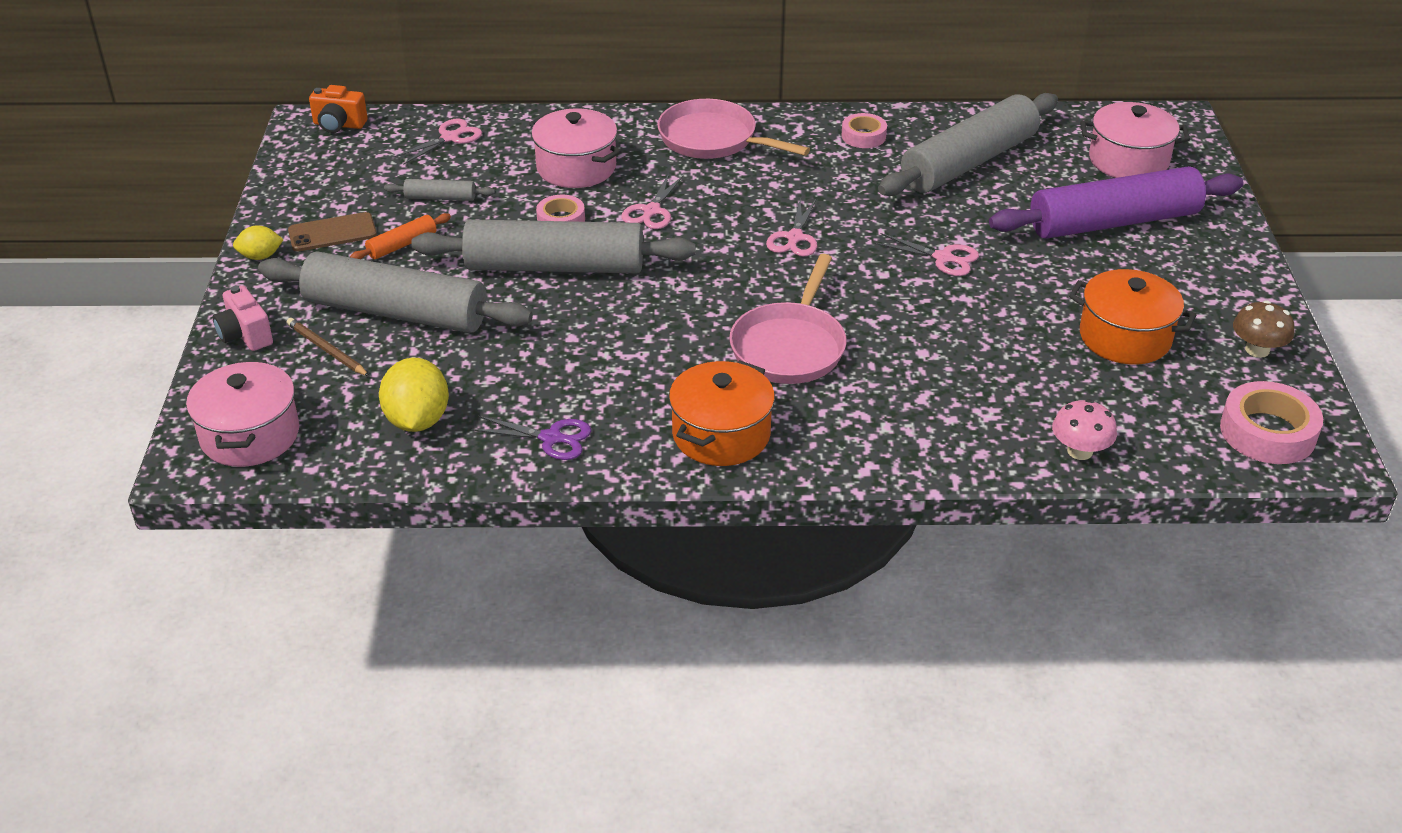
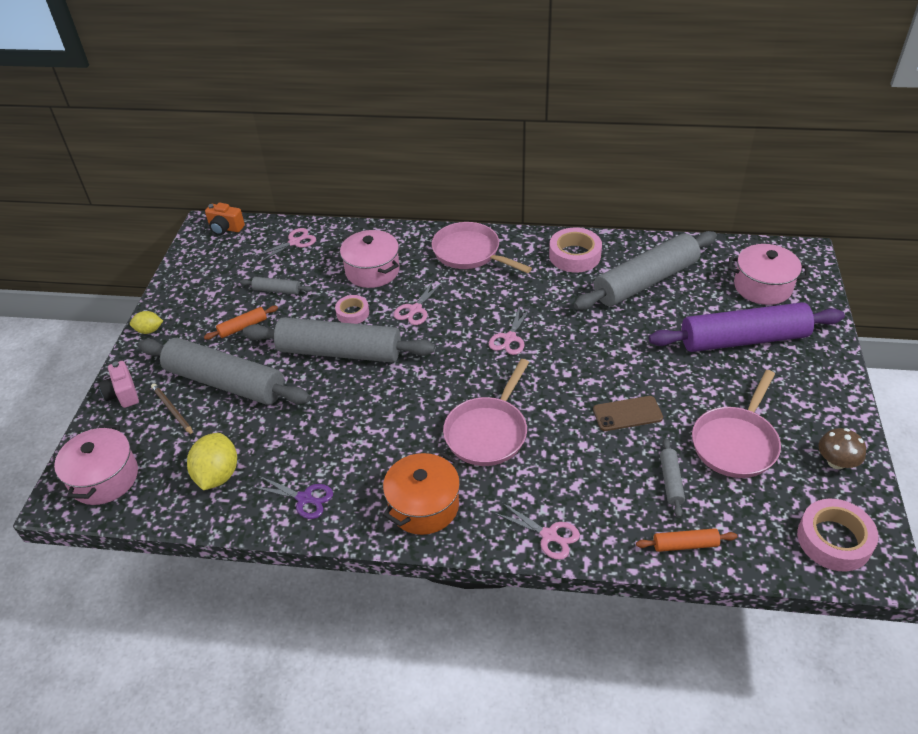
camera: 10 degrees right, 5 degrees up
(332, 233) = (200, 314): brown phone -> brown phone (627, 414)
(863, 136) = (574, 255): pink tape -> pink tape, size x1.65
(943, 258) = (613, 363): pink scissors -> pink scissors (549, 535)
(1048, 385) = (671, 481): none -> grey rolling pin
(1080, 451) = (685, 544): pink mushroom -> orange rolling pin
(1125, 337) = (736, 443): orange pot -> pink pan

